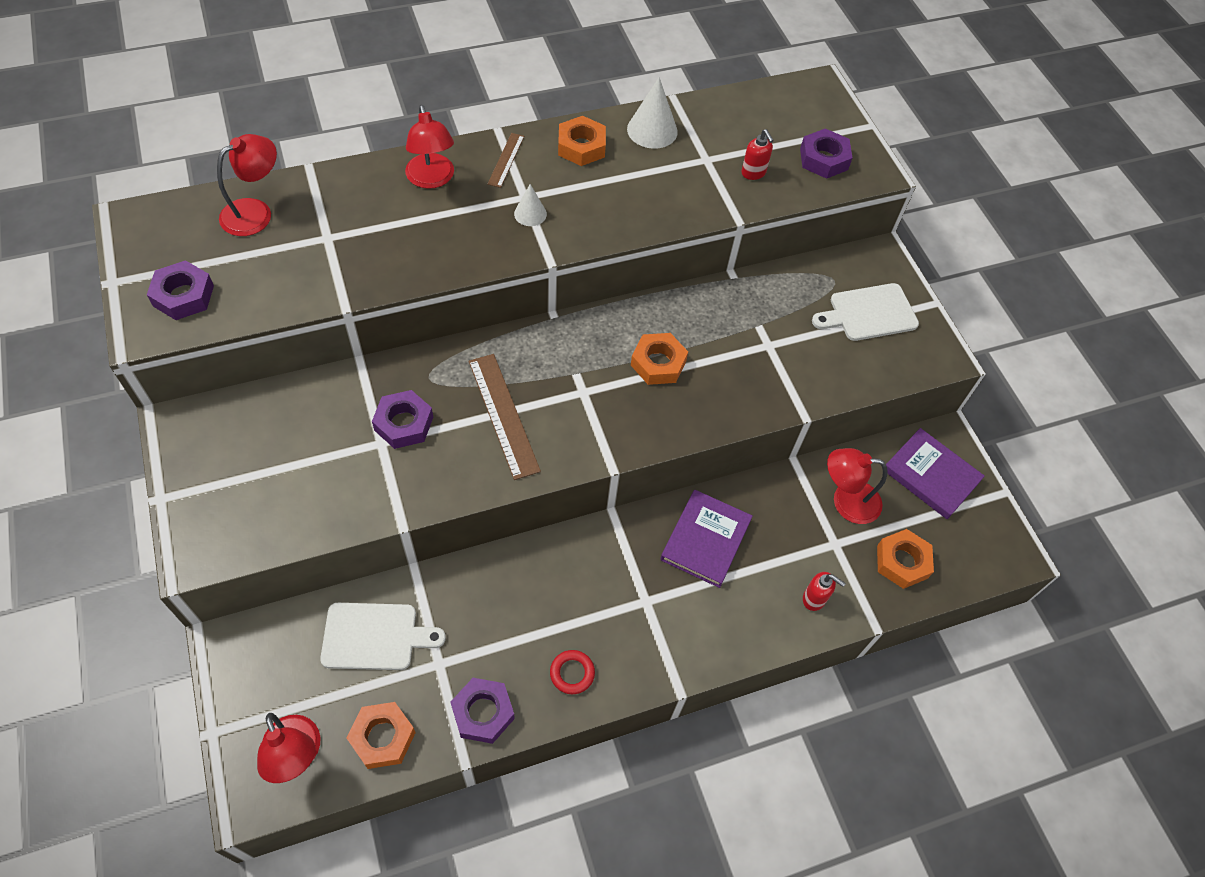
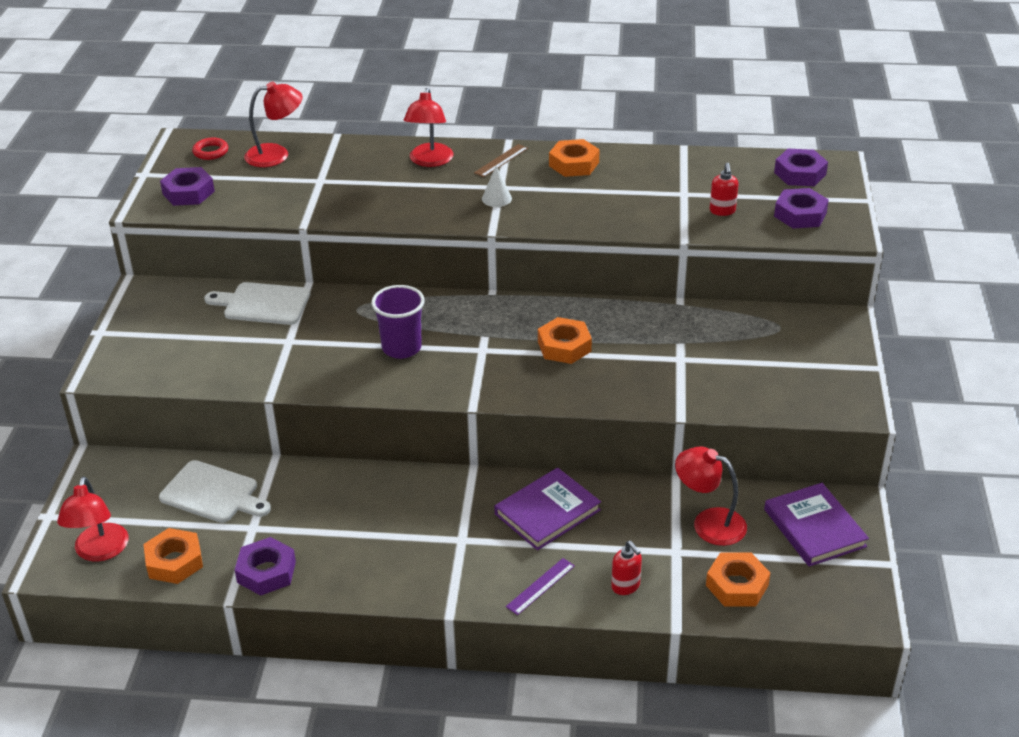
camera: 30 degrees right, 20 degrees down
(403, 423) = (315, 333): purple nut -> purple nut (800, 174)
(503, 415) = (401, 348): brown ruler -> purple cup
(572, 673) = (360, 569): red ring -> red ring (211, 152)
(652, 130) = (647, 165): white cone -> none
(743, 628) = (540, 586): none -> purple ruler
(869, 313) = (799, 359): white cutting board -> white cutting board (263, 304)

